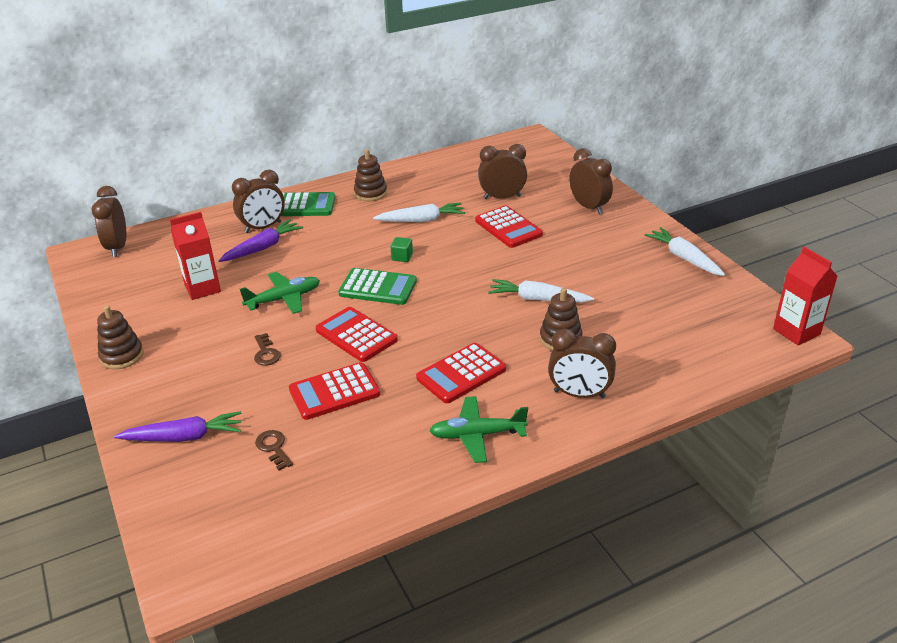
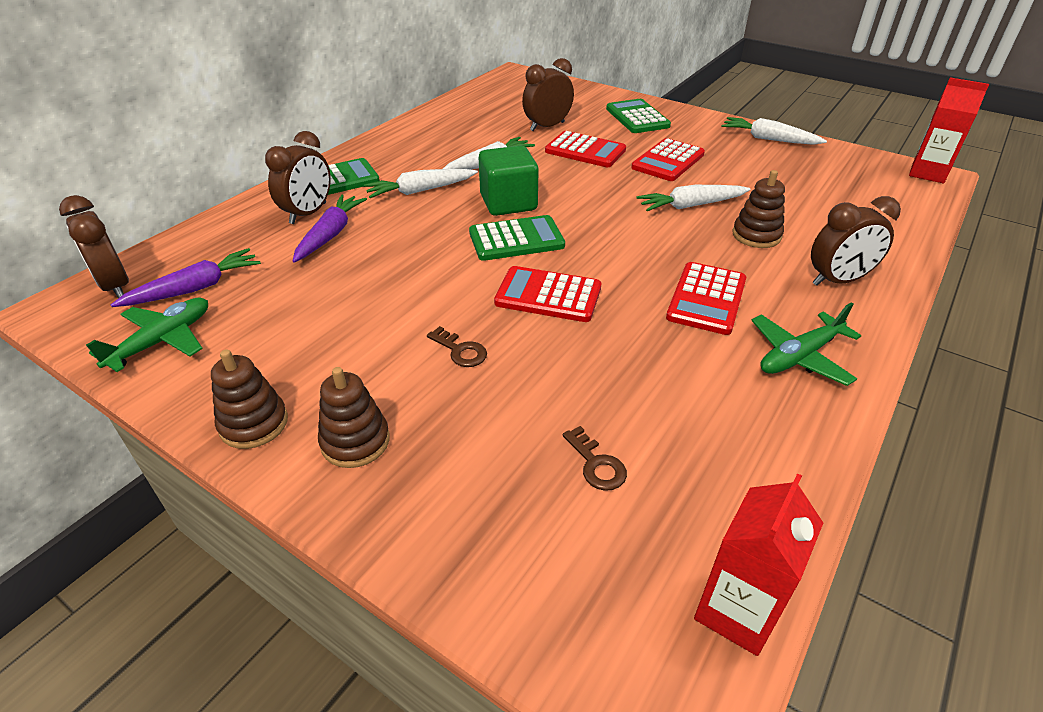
camera: 30 degrees left, 5 degrees up
(184, 437) = (460, 501): purple carrot -> purple carrot (195, 288)
(202, 288) = (294, 301): red carton -> red carton (737, 611)
(273, 448) = (596, 464): brown key -> brown key turned 150 degrees counterclockwise
(284, 299) = (417, 282): green plane -> green plane (163, 341)
(334, 392) = (594, 367): red calculator -> red calculator (668, 161)
(351, 230) = (420, 191): none -> white carrot
(370, 193) = (404, 151): brown stacking toy -> brown stacking toy (355, 441)
(402, 257) = (508, 203): green cube -> green cube, size x2.24
(589, 207) = (637, 117): brown clock -> green calculator

